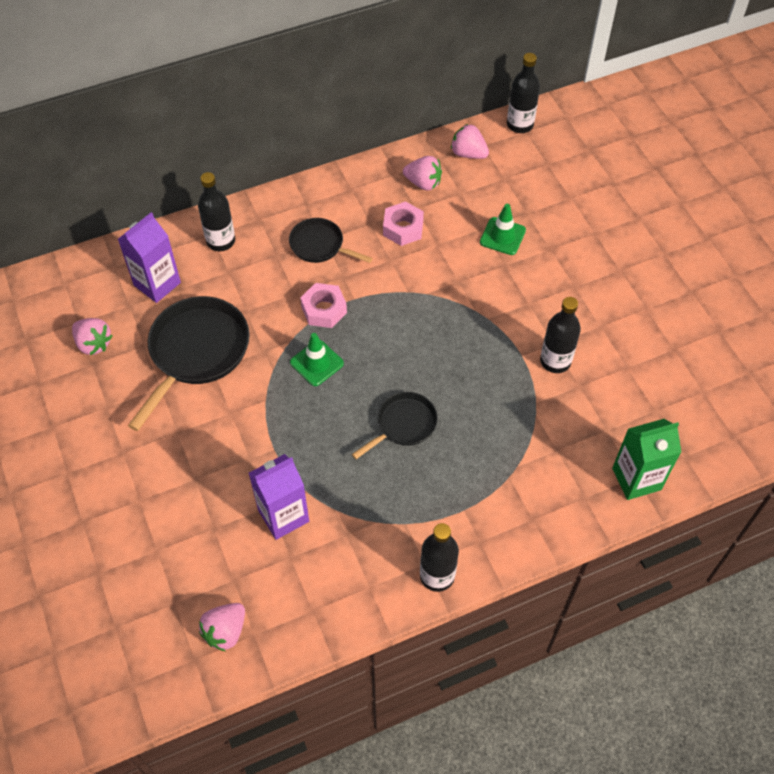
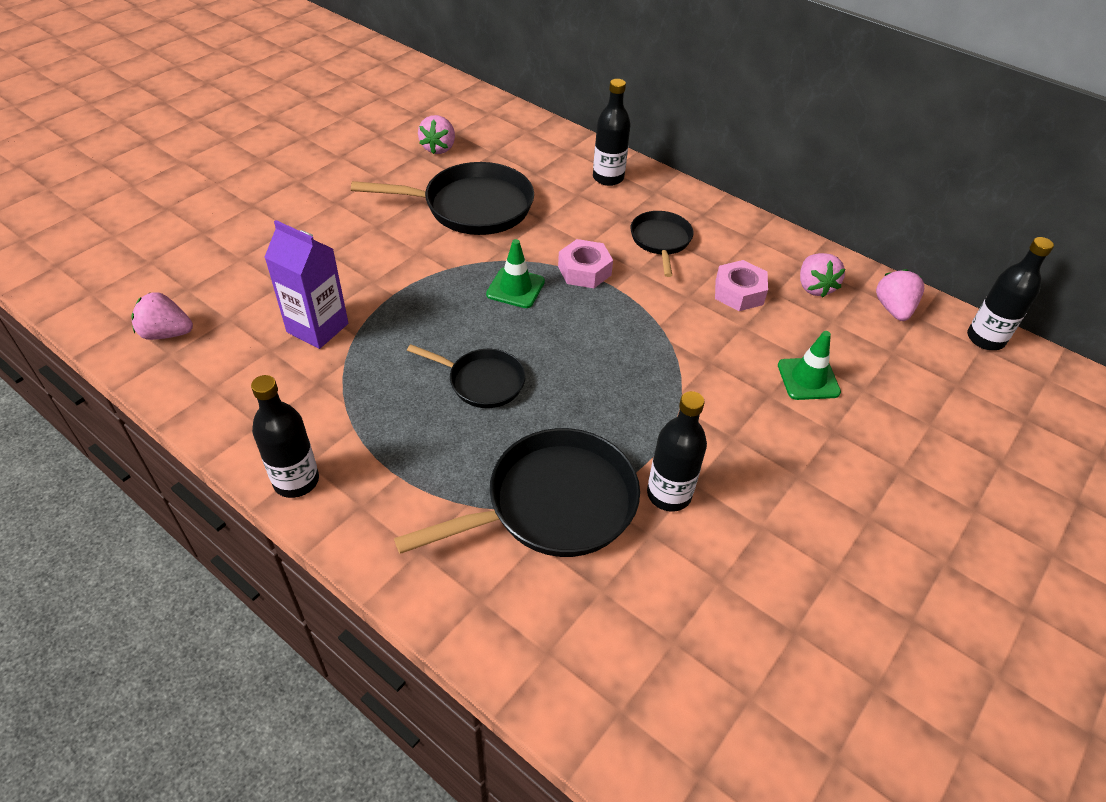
camera: 60 degrees right, 10 degrees down
(157, 284) = (529, 159): purple carton -> none
(532, 428) = (552, 504): none -> black pan
(636, 479) = (545, 656): green carton -> none

